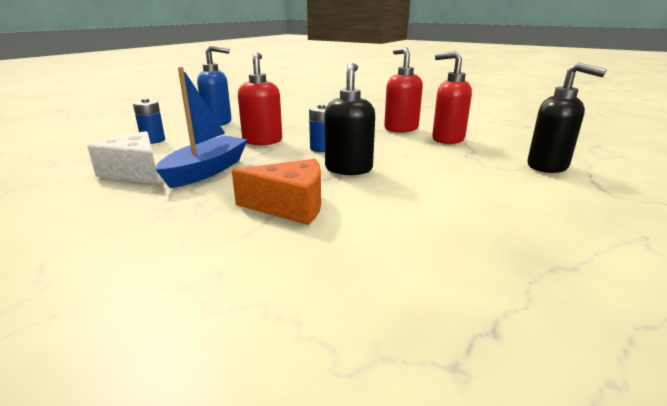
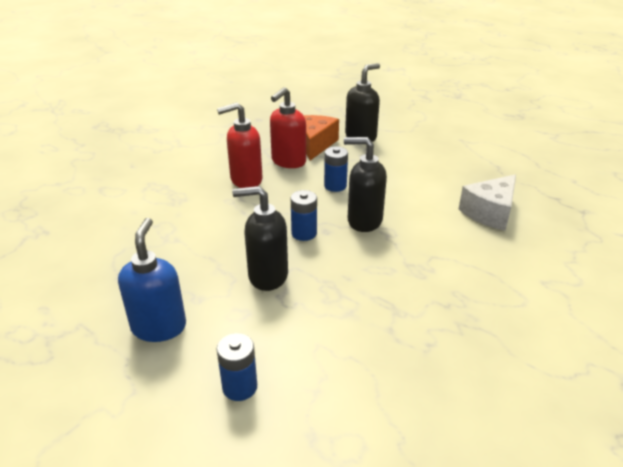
camera: 85 degrees left, 10 degrees up
(135, 172) = (371, 372): white cheese -> white cheese (490, 213)
(206, 171) = (368, 311): blue boat -> none
(262, 141) = (267, 276): red soap dispenser -> black soap dispenser
(290, 206) = (446, 253): orange cheese -> orange cheese (315, 144)
(412, 157) = (335, 186): none -> blue battery

